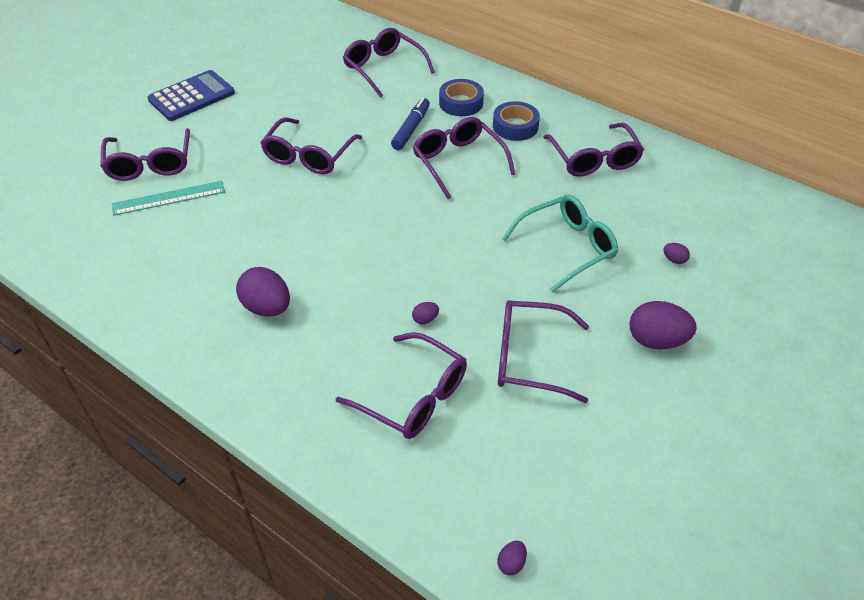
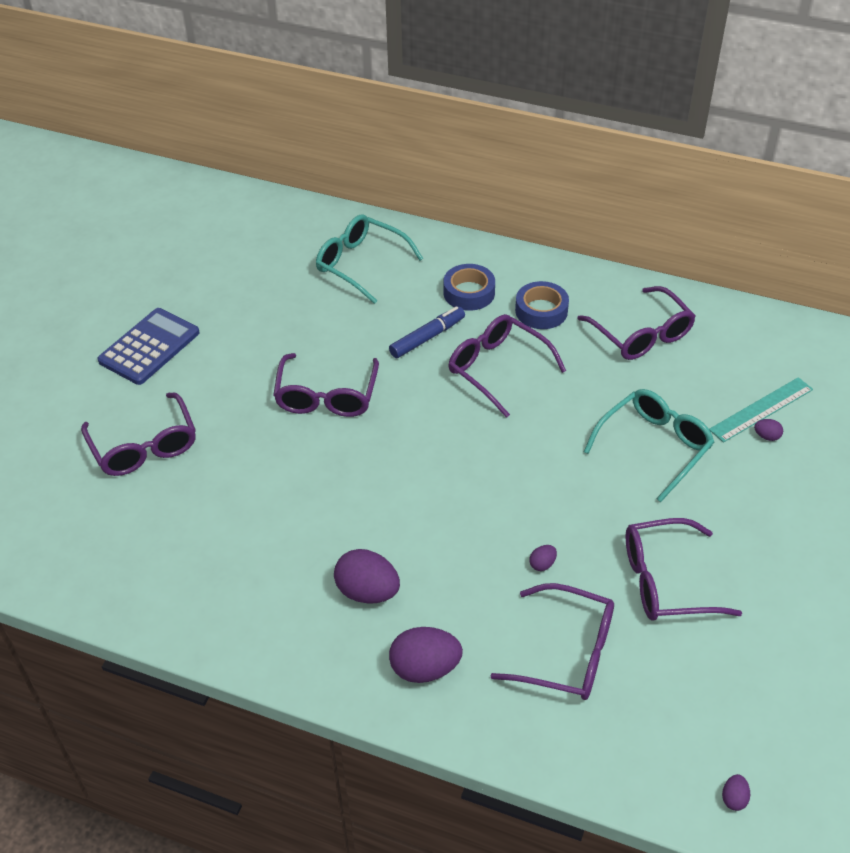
camera: 15 degrees left, 0 degrees up
(169, 198) = (189, 485): turquoise ruler -> turquoise ruler (761, 409)
(383, 68) = (361, 264): purple glasses -> turquoise glasses
(411, 129) = (427, 337): blue marker -> blue marker turned 45 degrees clockwise
(656, 340) = (782, 531): purple egg -> purple egg (425, 668)

